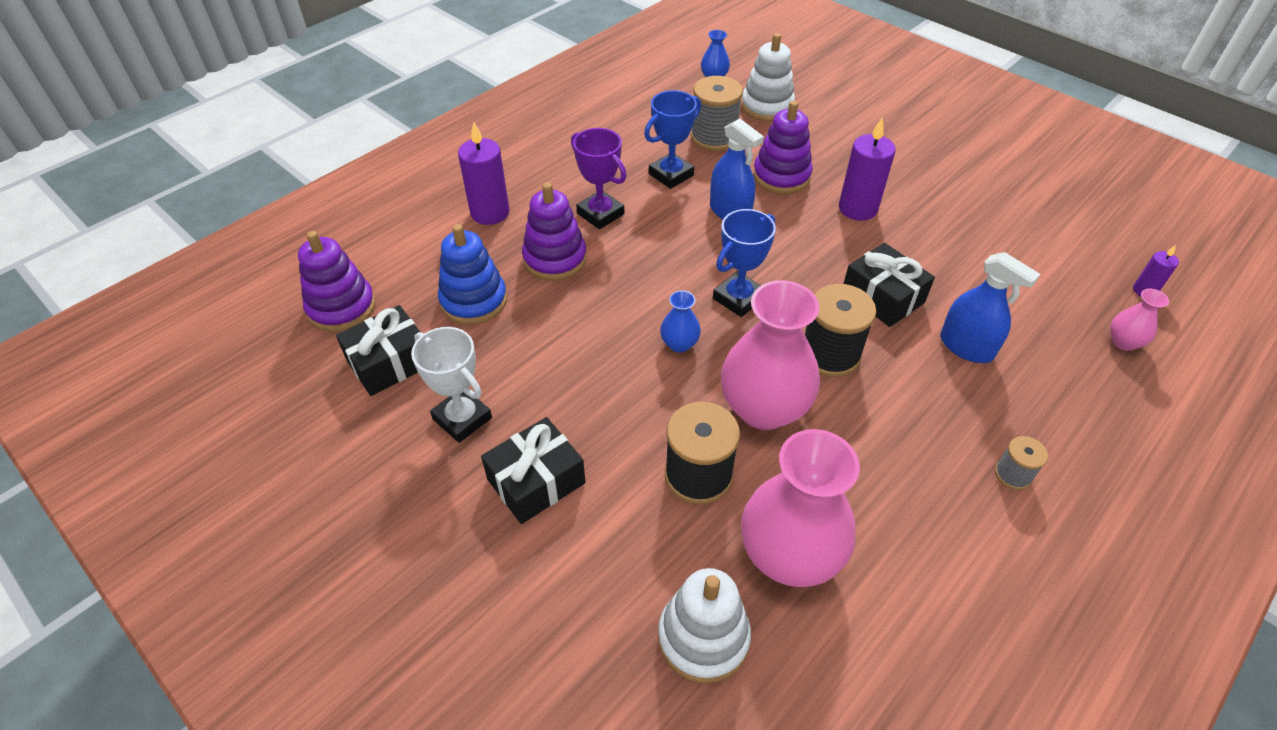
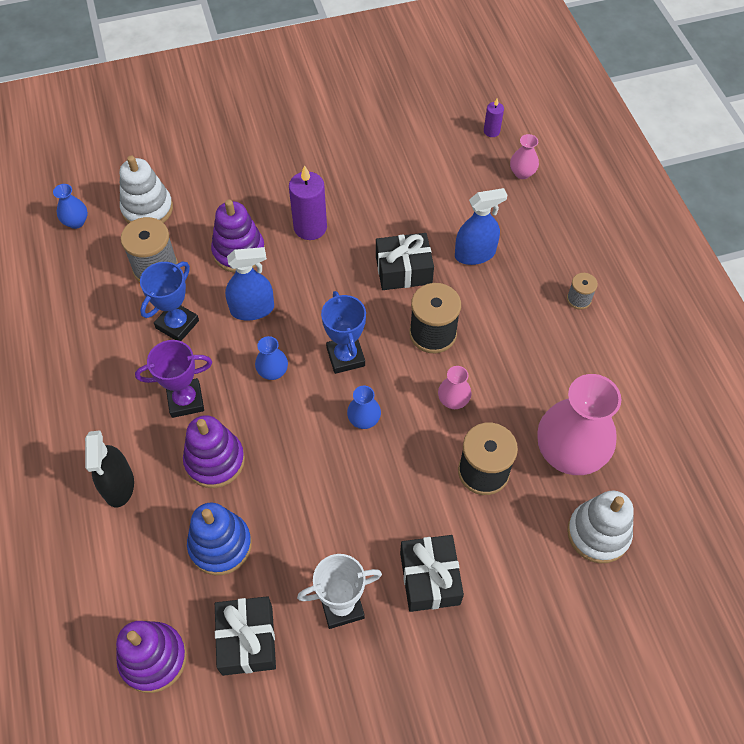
camera: 60 degrees left, 10 degrees up
(490, 212) = (118, 485): purple candle -> black spray bottle
(671, 175) = (177, 324): blue trophy -> blue trophy turned 45 degrees clockwise
(676, 255) = (273, 372): none -> blue vase
(763, 408) = (453, 400): pink vase -> pink vase, size x0.45

